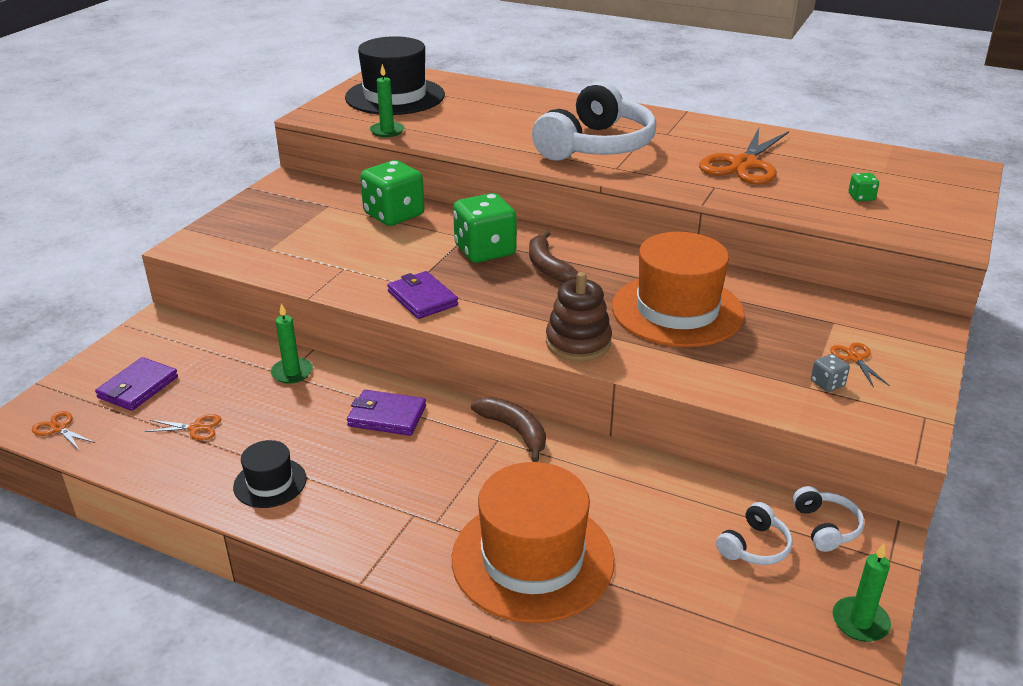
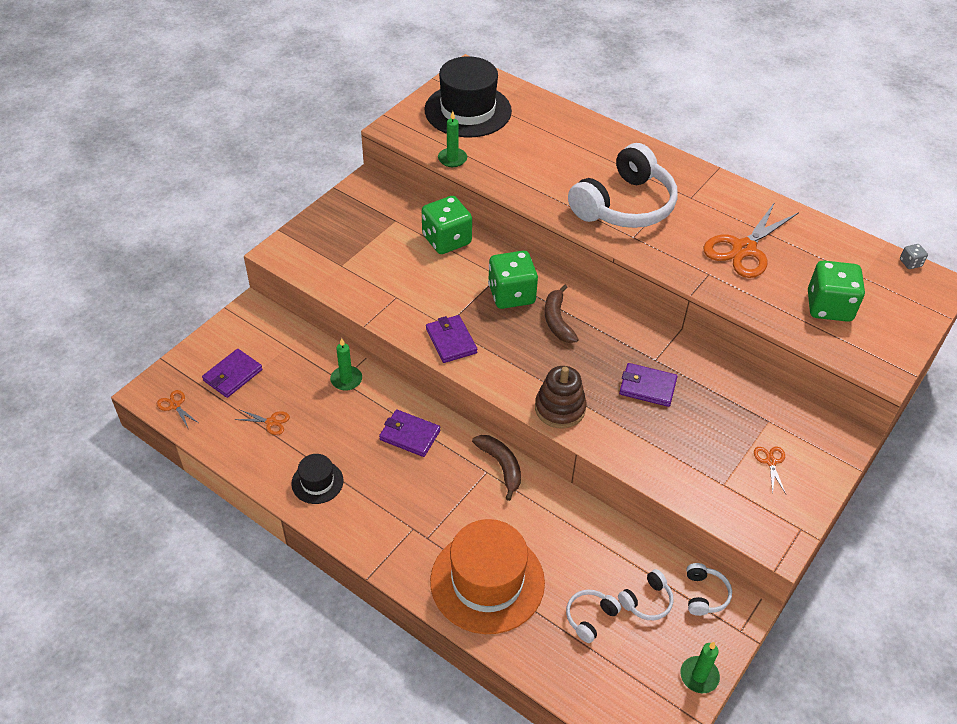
camera: 10 degrees right, 15 degrees up
(677, 310) = (647, 387): orange hat -> purple wallet
(687, 578) = (590, 618): none -> white headphones
(827, 383) = (738, 483): grey dice -> grey dice (910, 263)
(861, 197) = (829, 307): green dice -> green dice, size x2.35

